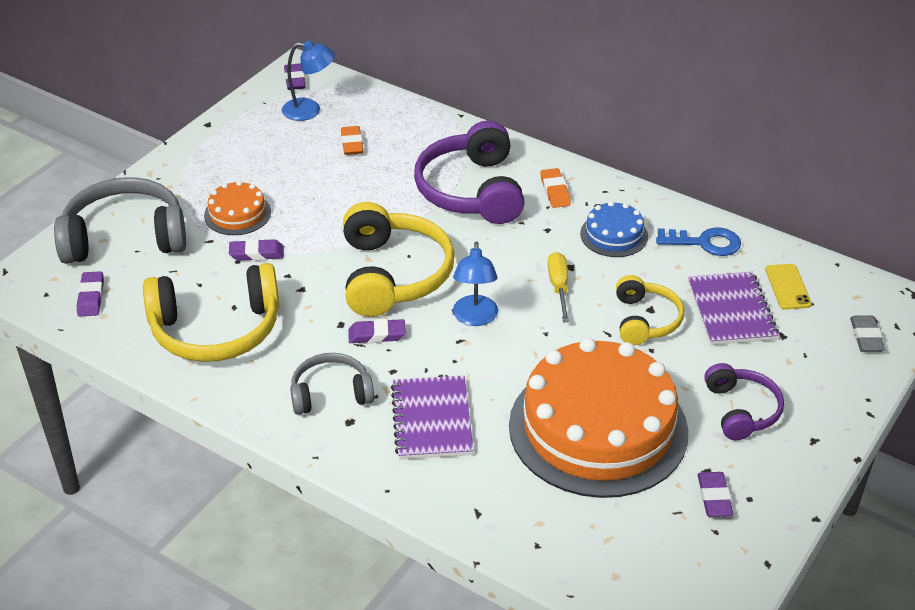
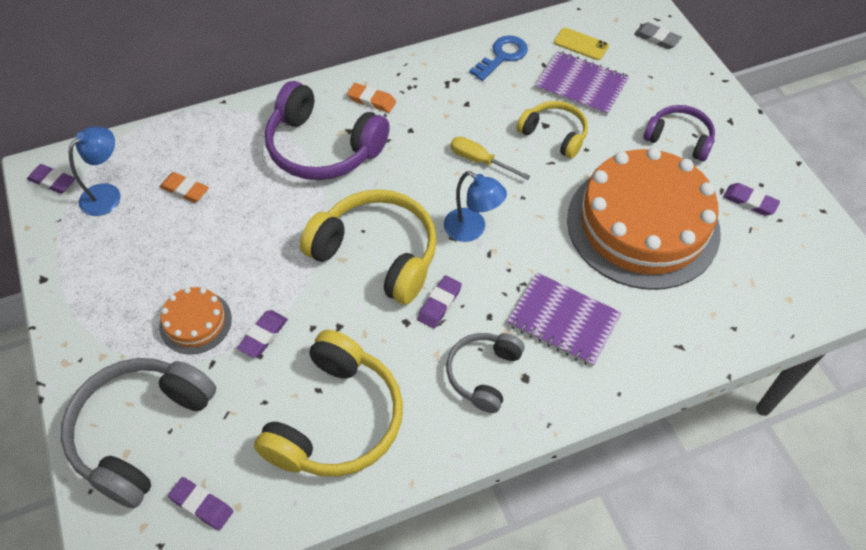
camera: 55 degrees left, 15 degrees up
(614, 235) = (451, 97): blue cake -> none

